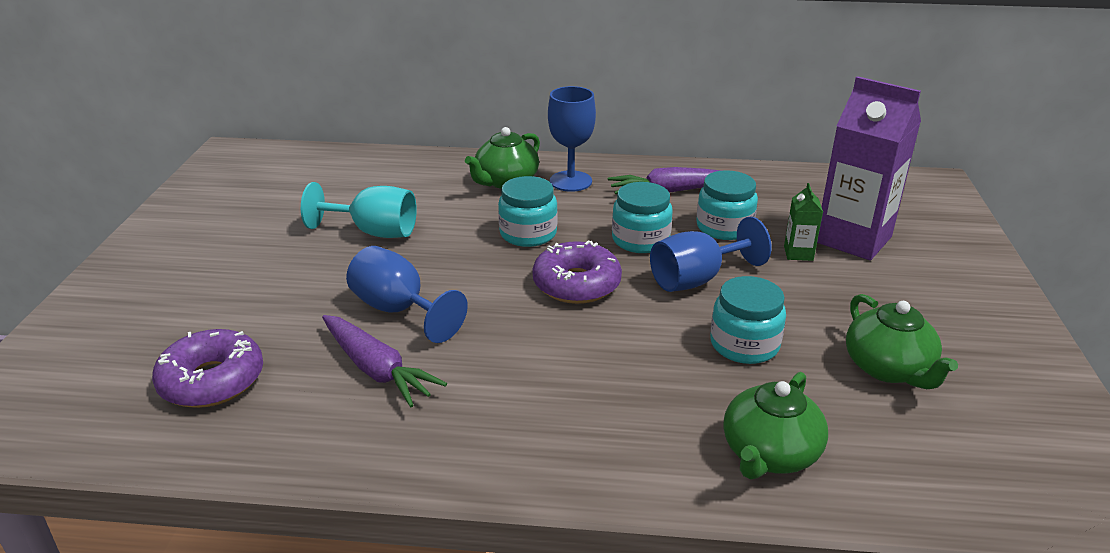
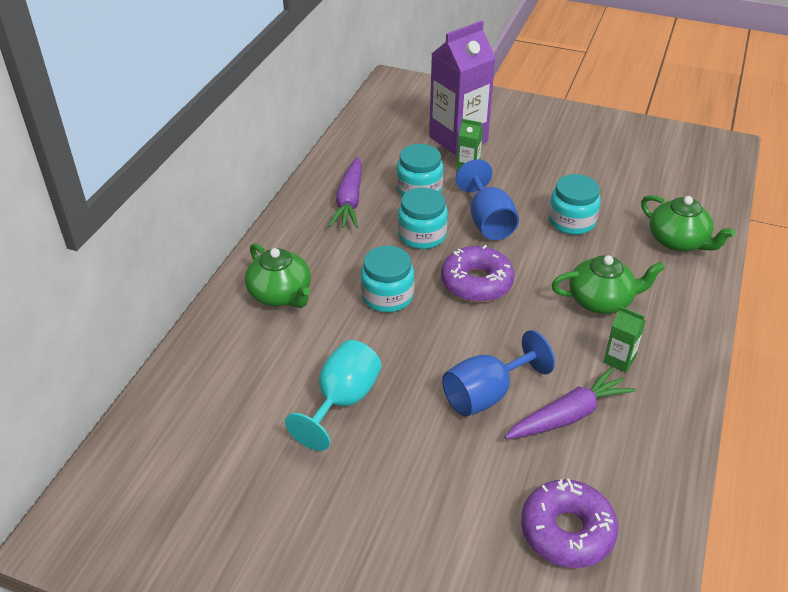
camera: 75 degrees left, 10 degrees up
(479, 404) = (619, 360): none -> green carton
(570, 181) = (302, 253): blue goblet -> none
(888, 368) = (606, 173): green teapot -> green teapot (601, 300)

